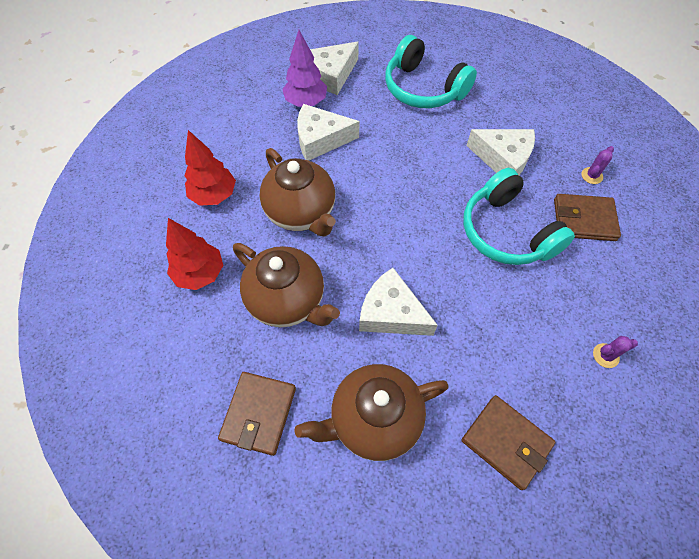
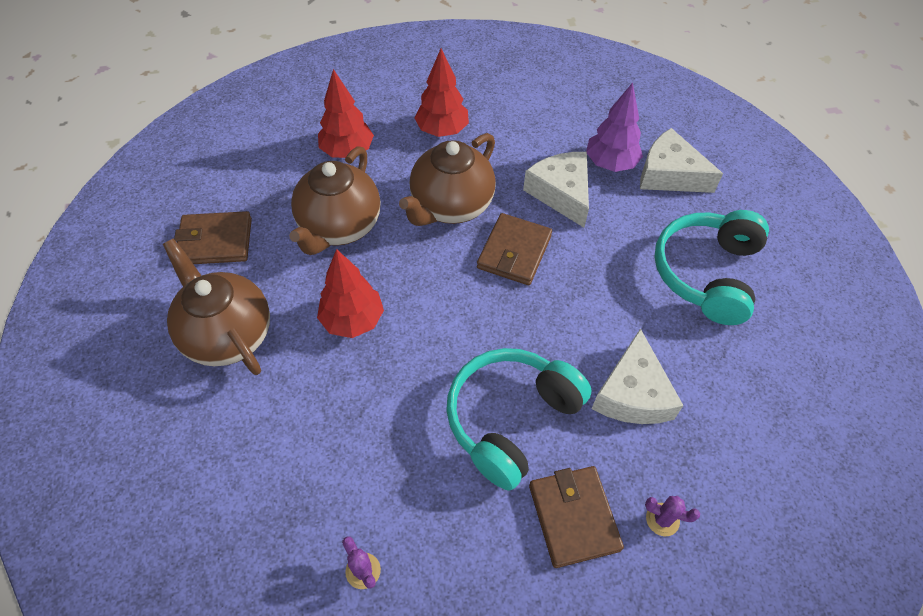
camera: 70 degrees right, 5 degrees down
(391, 313) = (353, 320): white cheese -> red tree
(506, 442) = (225, 467): brown wallet -> brown wallet (514, 252)

